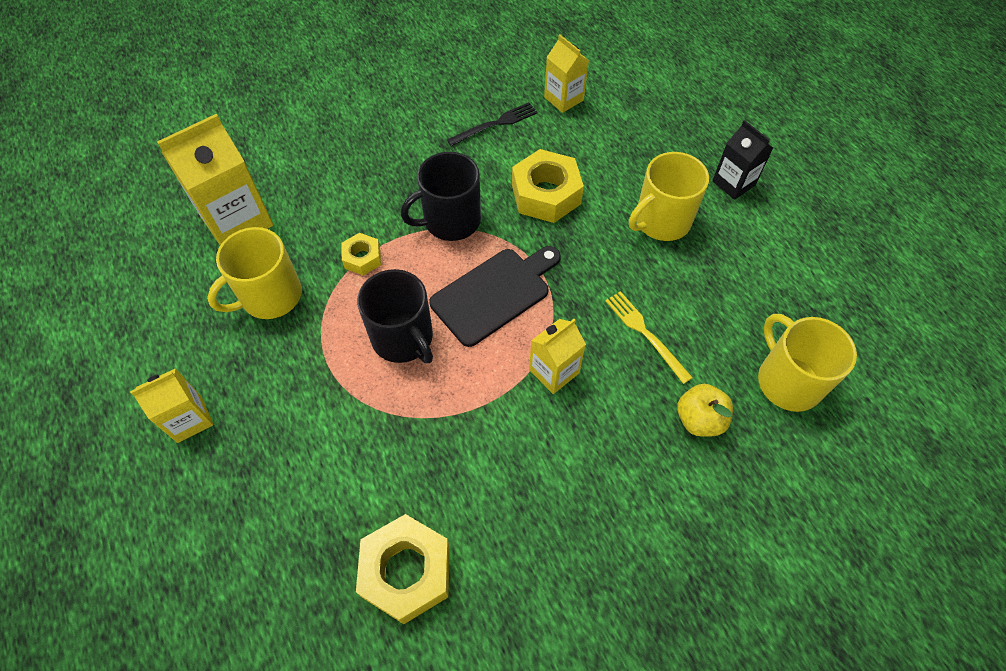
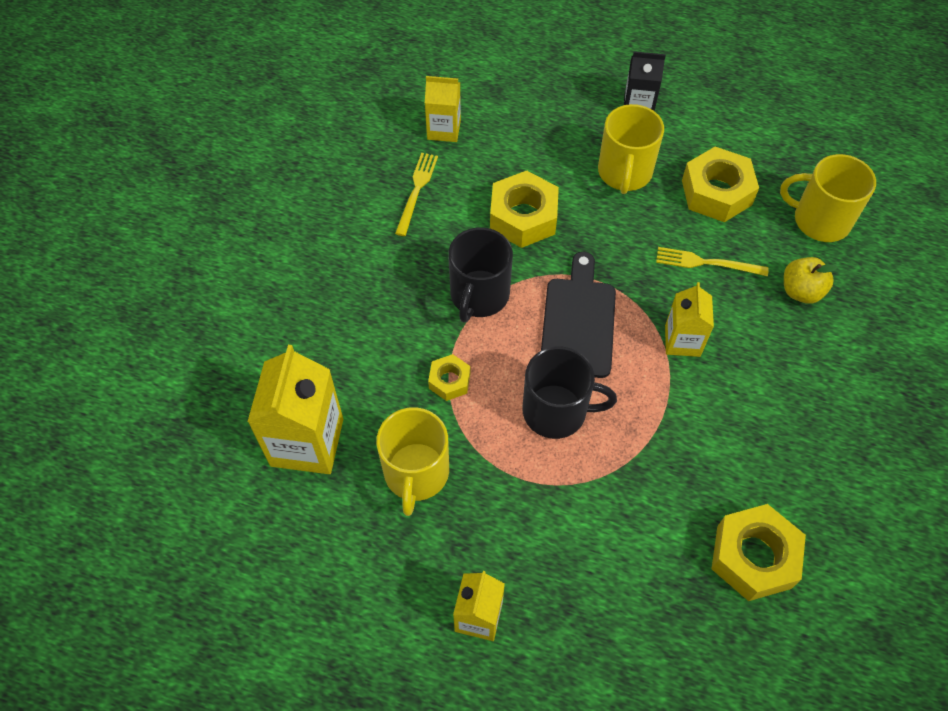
camera: 45 degrees left, 0 degrees up
(495, 124) = (416, 191): black fork -> yellow fork
(720, 290) = (716, 192): none -> yellow nut

